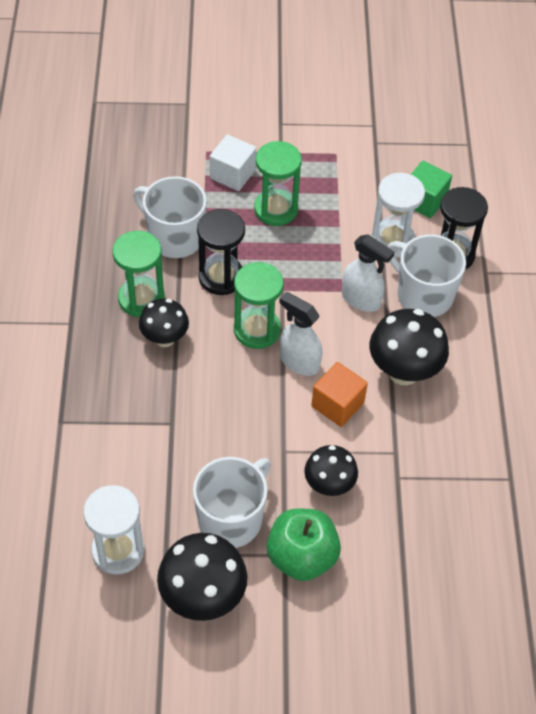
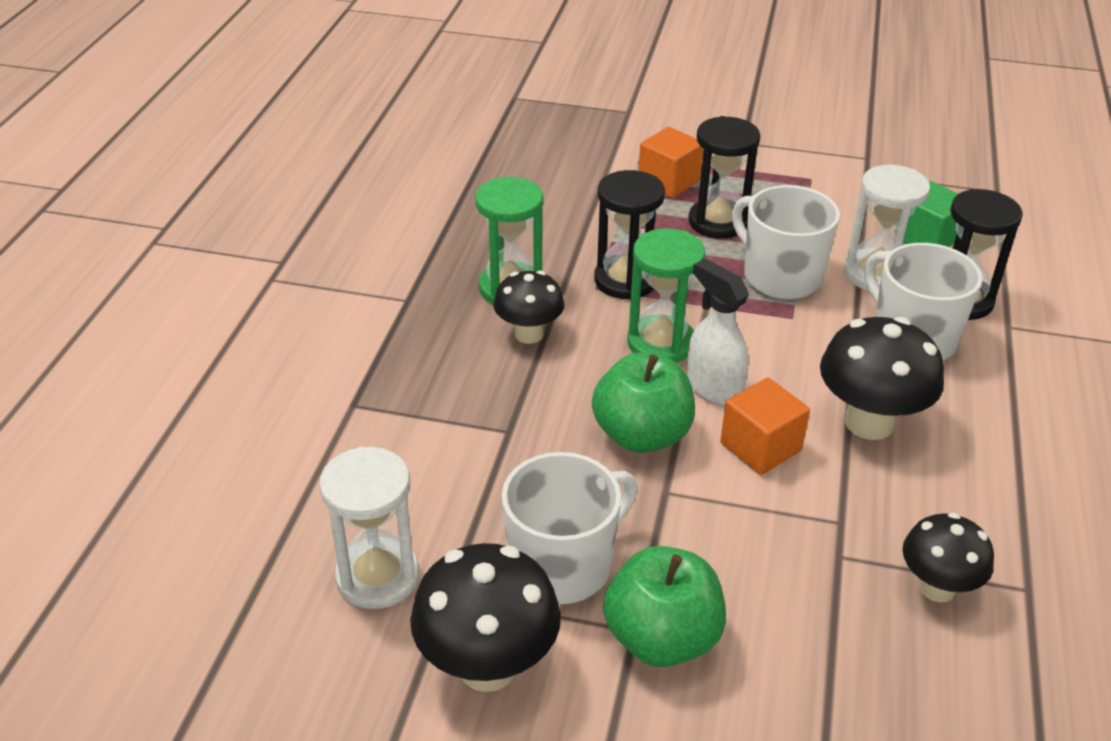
camera: 15 degrees right, 15 degrees down
(174, 237) = (574, 232): white mug -> white mug (780, 277)
(232, 174) = (668, 181): white cube -> orange cube
(259, 410) = (642, 435): none -> green apple
(276, 209) = (718, 222): green hourglass -> black hourglass
(329, 485) = (726, 548): black mushroom -> black mushroom (937, 588)
(361, 299) = (819, 331): white spray bottle -> none

